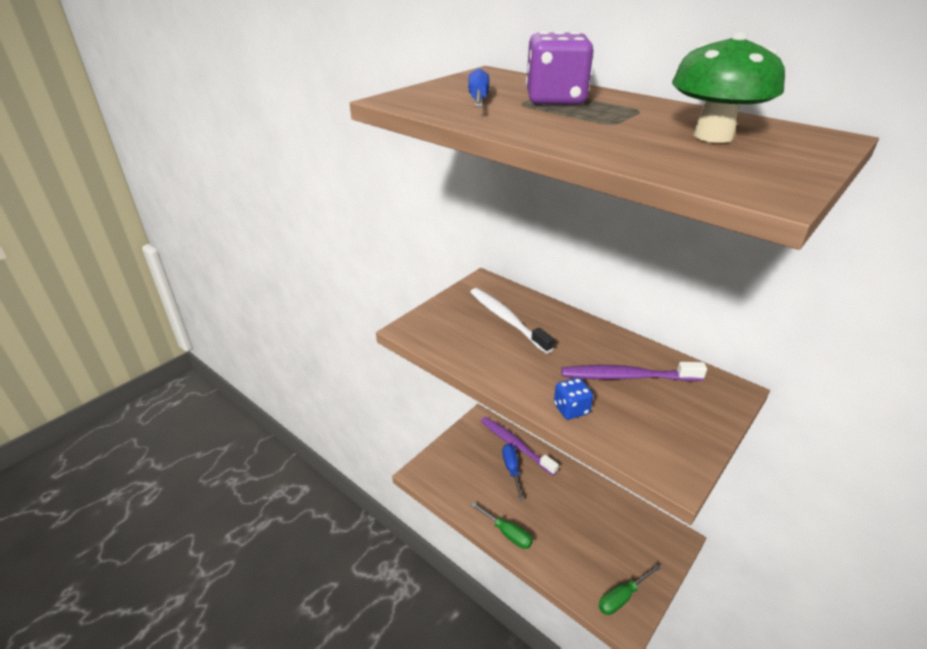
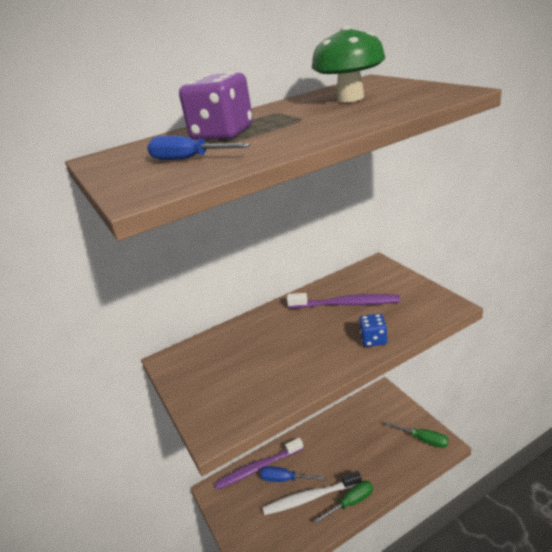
camera: 65 degrees left, 5 degrees down
(506, 319) = (240, 355): white toothbrush -> white toothbrush (310, 498)
(622, 597) = (423, 439): green screwdriver -> green screwdriver turned 45 degrees counterclockwise
(627, 377) = (346, 304): purple toothbrush -> purple toothbrush turned 105 degrees counterclockwise

